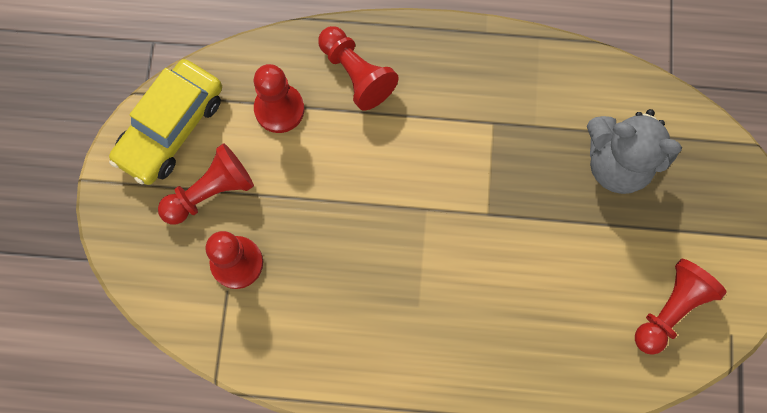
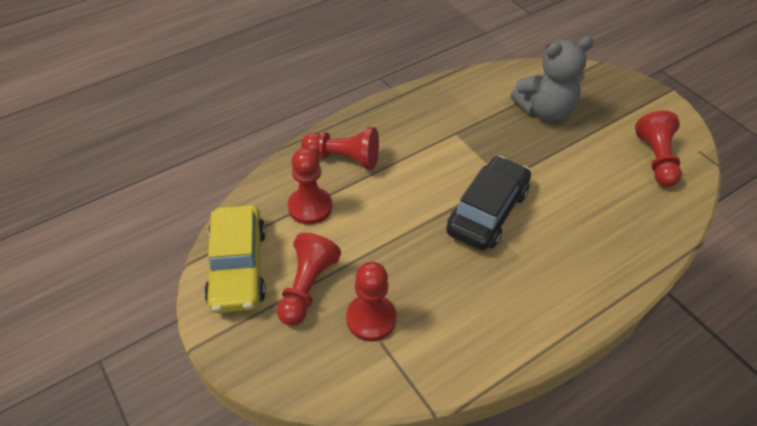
camera: 40 degrees left, 25 degrees down
(434, 237) = (487, 212): none -> black car

